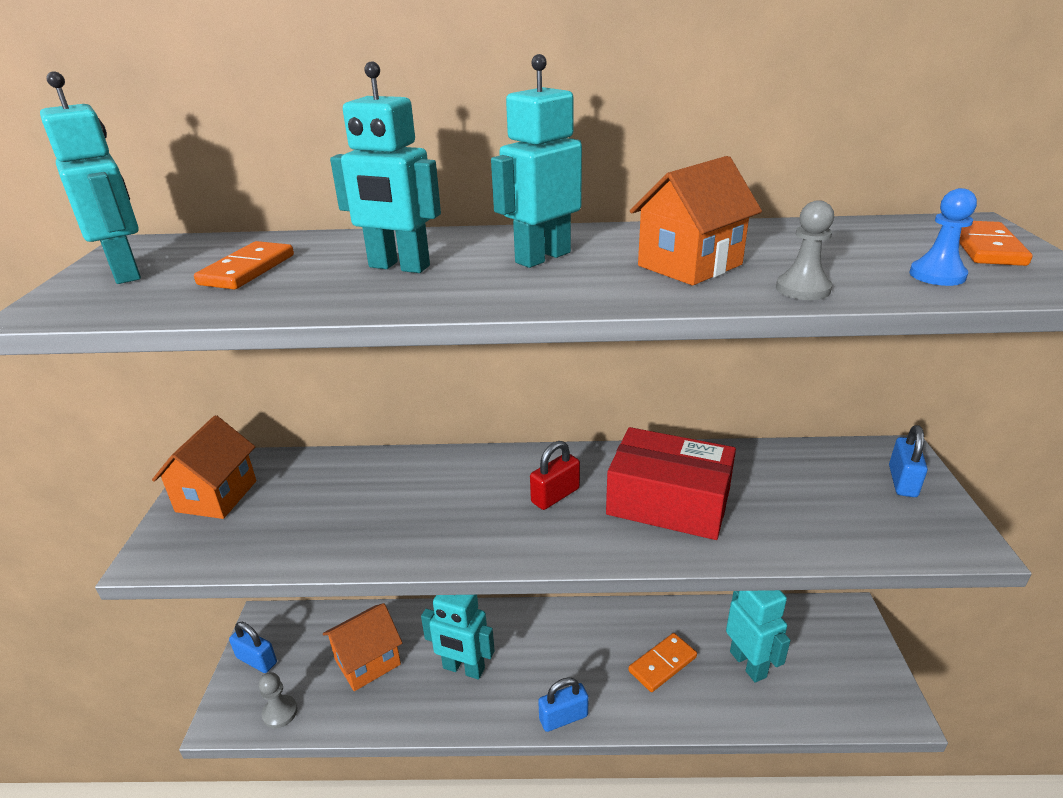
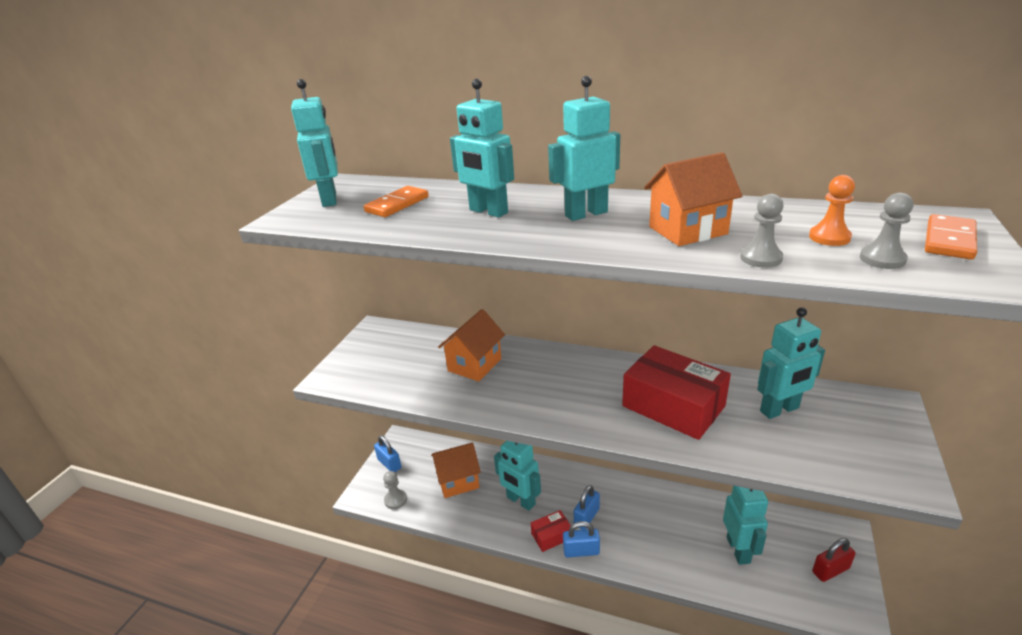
camera: 20 degrees right, 0 degrees up
(217, 496) = (373, 348): orange house -> orange house (474, 365)
(519, 707) = (551, 536): none -> red box
(555, 495) = (591, 386): red padlock -> red padlock (830, 570)
(662, 664) = (668, 533): orange domino -> none
(791, 483) = (779, 410): none -> turquoise robot
(860, 257) = (829, 237): none -> orange pawn
(902, 481) = (880, 426): blue padlock -> blue padlock (586, 517)
(937, 275) = (882, 259): blue pawn -> grey pawn

